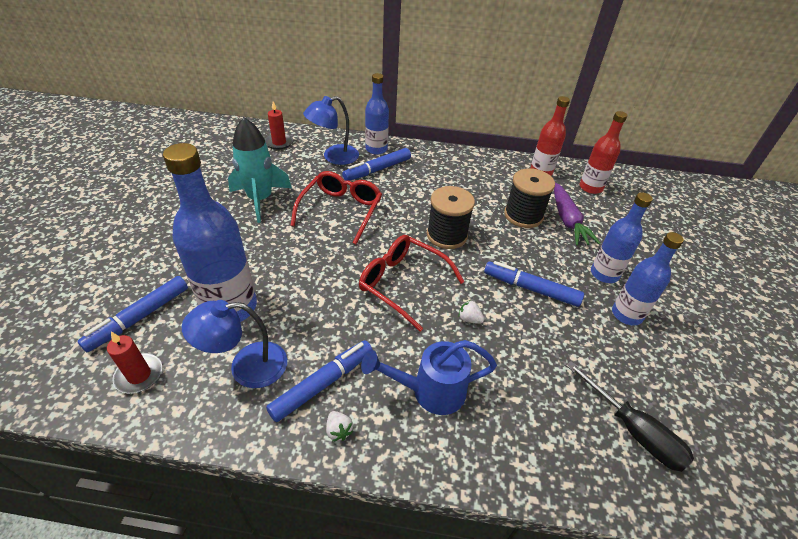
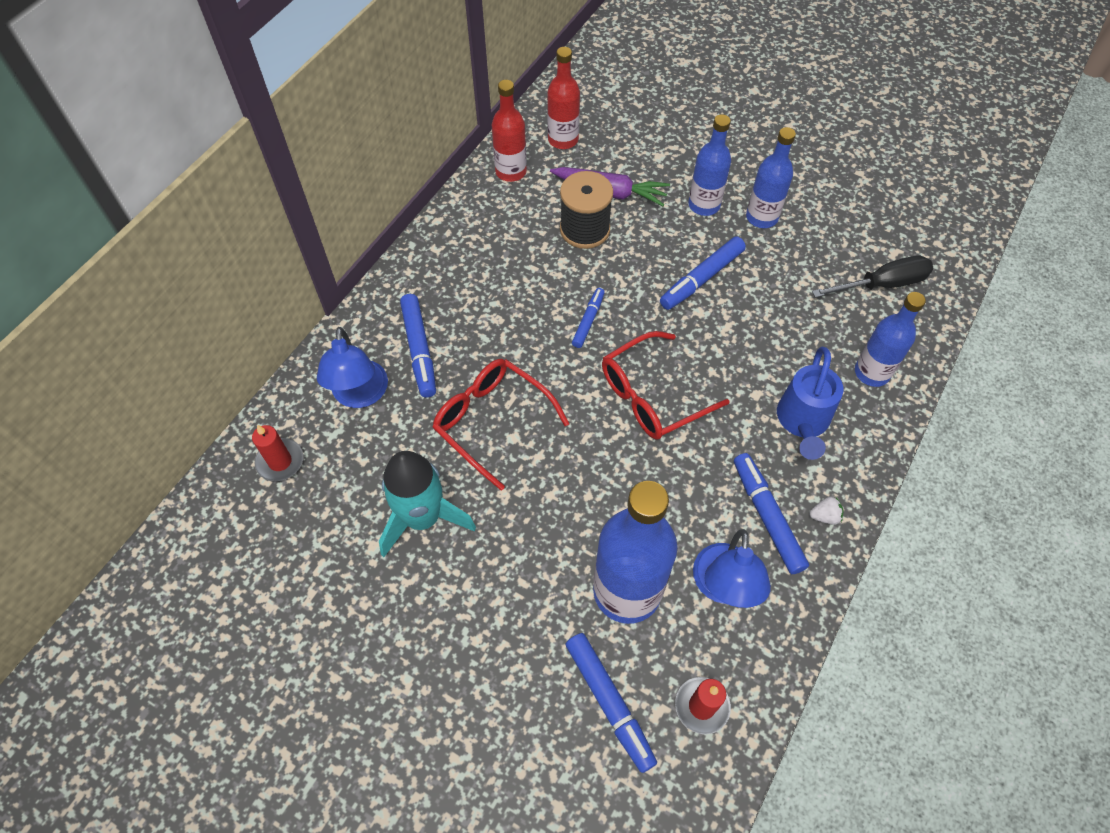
camera: 65 degrees left, 15 degrees up
(376, 149) = (367, 334): blue bottle -> blue bottle (872, 372)
(447, 235) = (588, 321): black spool -> blue marker
(469, 319) = (724, 352): white strawberry -> none

